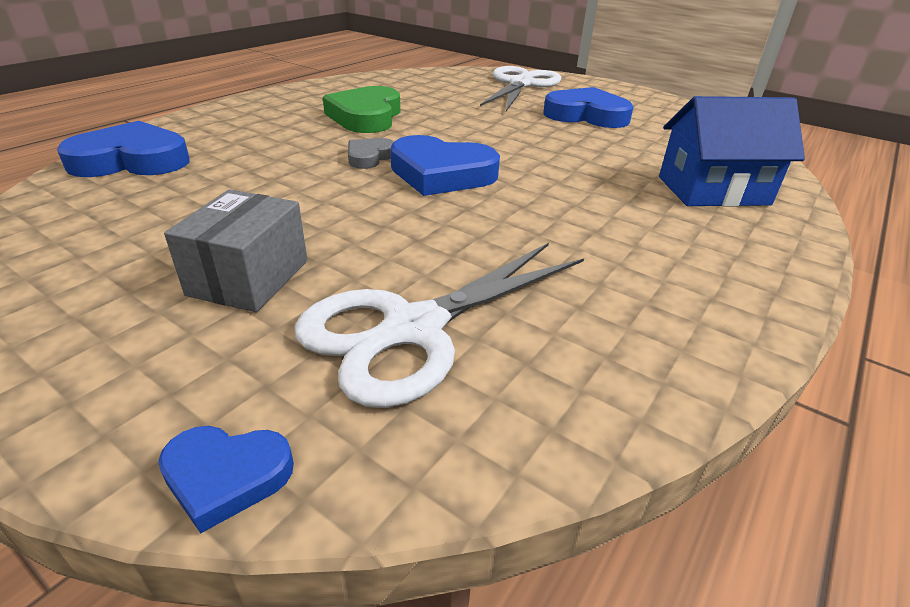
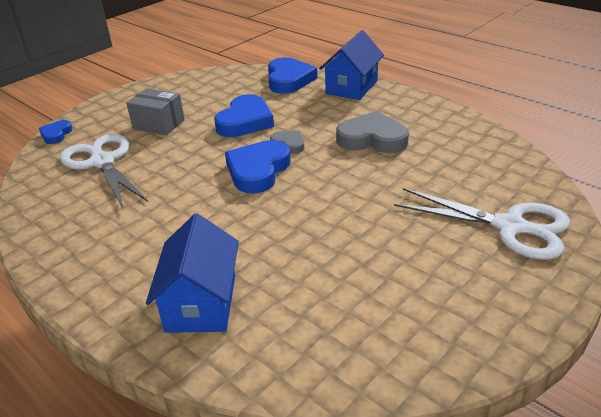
camera: 100 degrees right, 0 degrees up
(205, 122) = (351, 87): none -> blue house
(366, 117) = (372, 139): green heart -> grey heart
(586, 115) = (401, 261): blue heart -> blue heart (245, 121)

